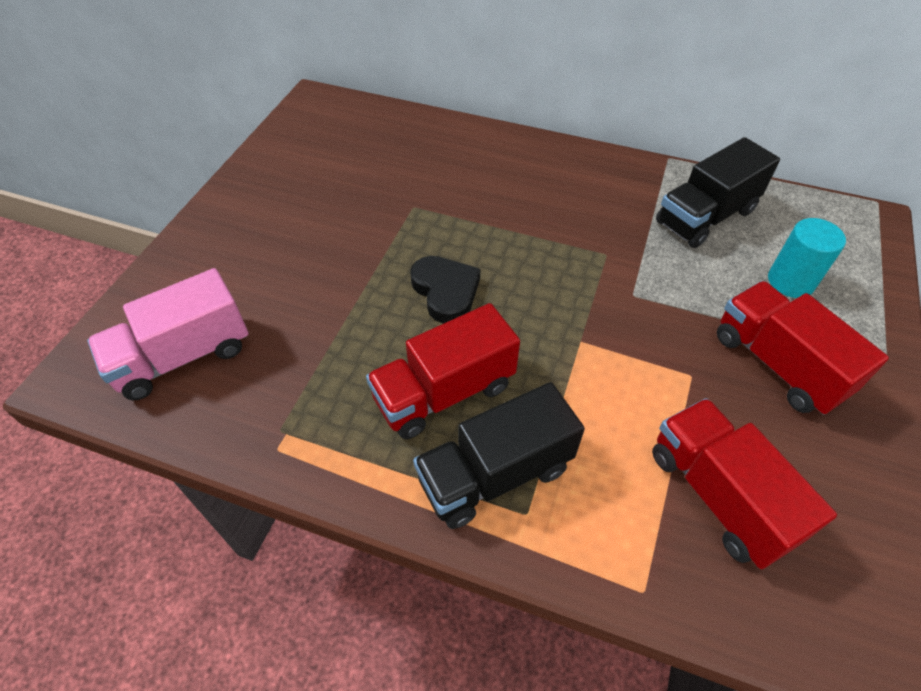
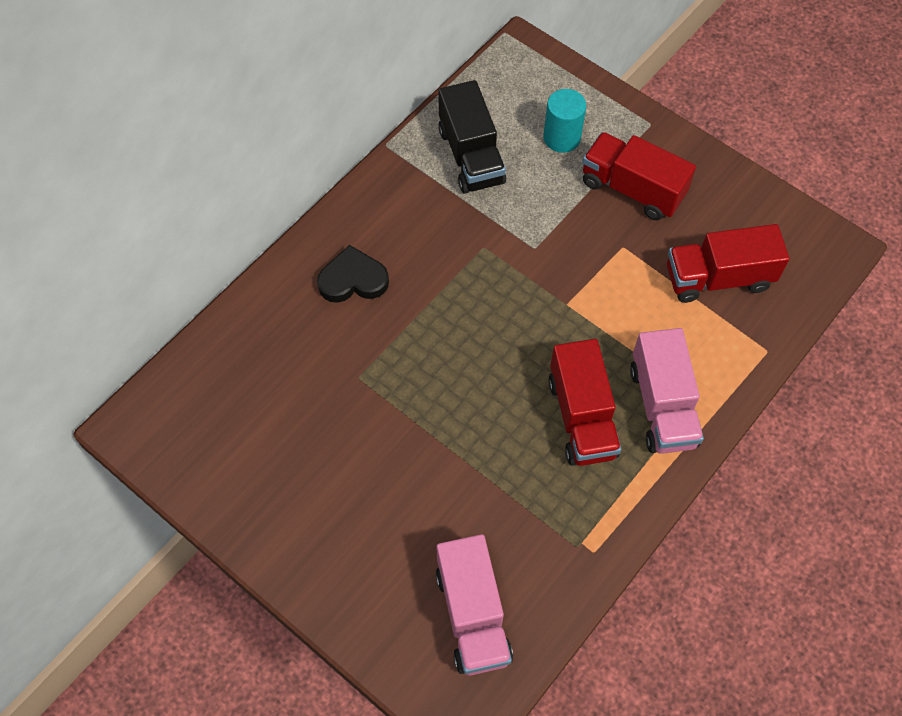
camera: 70 degrees left, 10 degrees up
(445, 291) = (478, 383): black heart -> black heart (353, 280)
(495, 474) = (662, 406): black truck -> pink truck
(778, 364) = (632, 189): red truck -> red truck turned 45 degrees clockwise

